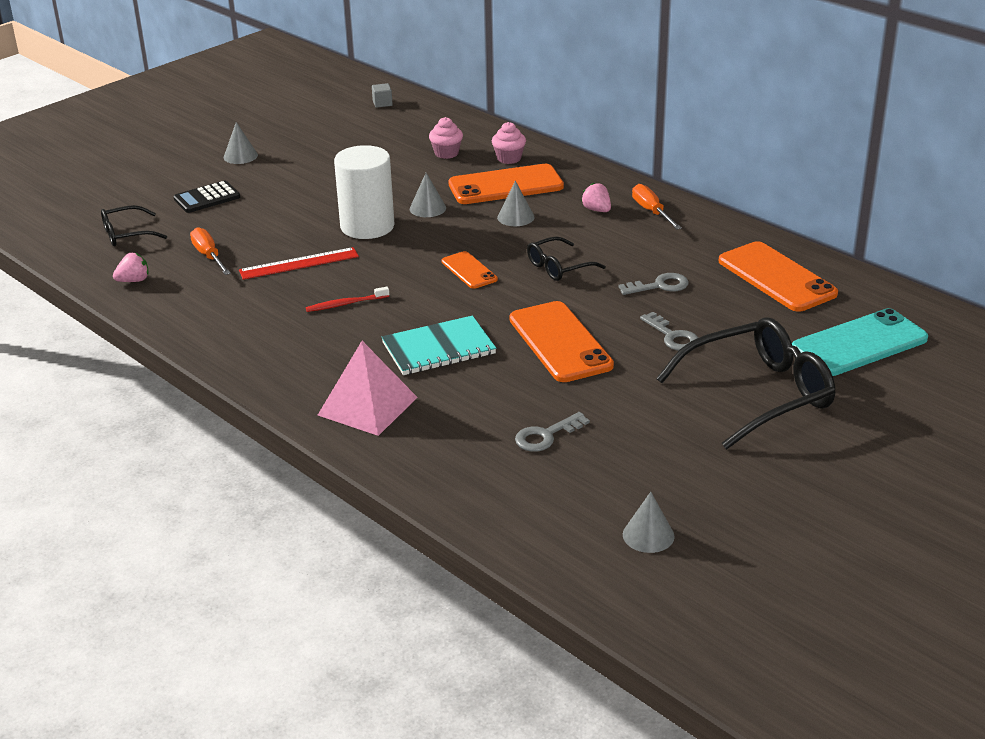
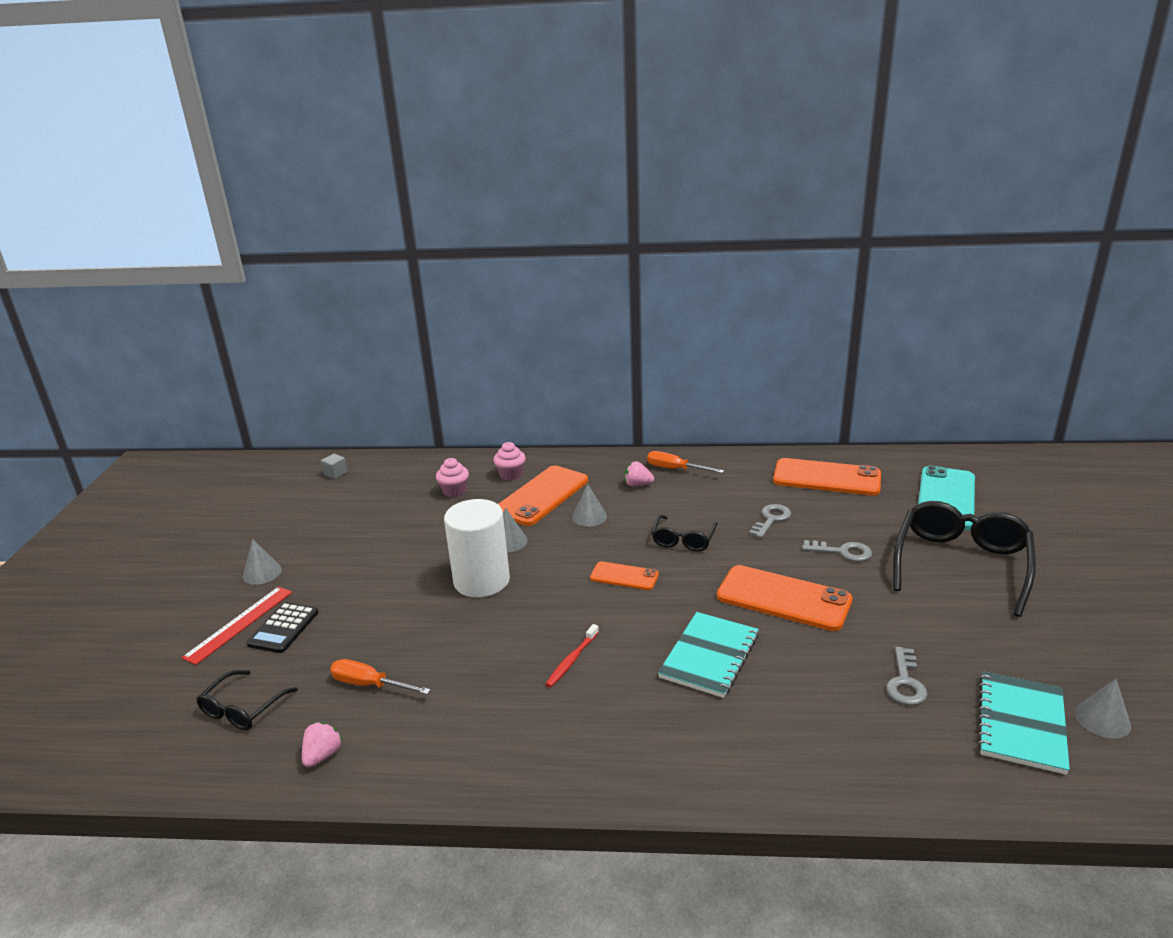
camera: 40 degrees left, 5 degrees down
(299, 263) = (471, 645): red ruler -> red ruler (239, 624)
(367, 406) = (741, 746): pink pyramid -> none
(580, 502) = (1021, 724): none -> turquoise notebook

